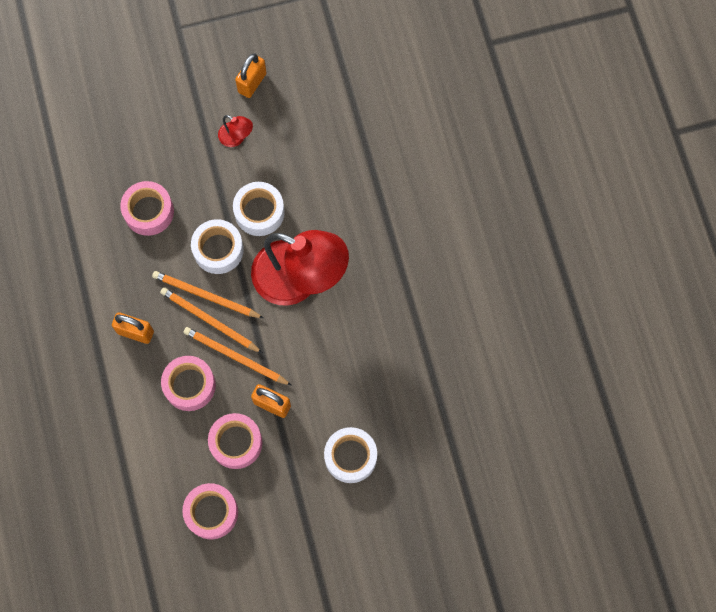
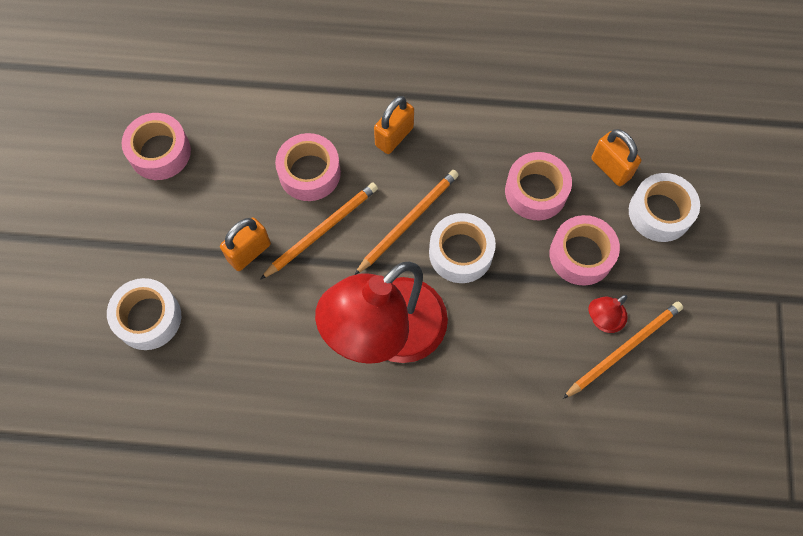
camera: 110 degrees right, 5 degrees down
(209, 320) = (377, 216): orange pencil -> orange pencil (624, 349)
(236, 443) = (223, 200): pink tape -> pink tape (581, 255)
(252, 83) = (676, 365): orange padlock -> orange padlock (611, 168)
(259, 212) = (493, 315): white tape -> white tape (660, 212)

